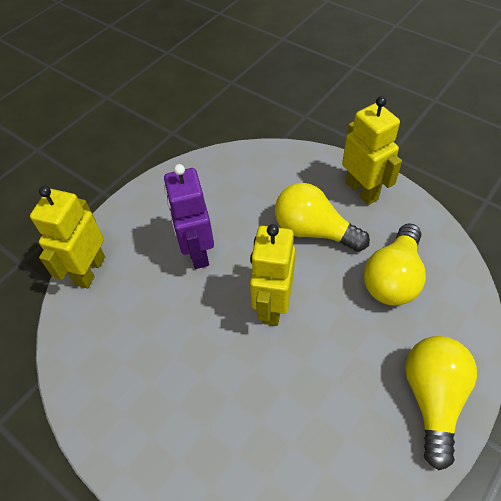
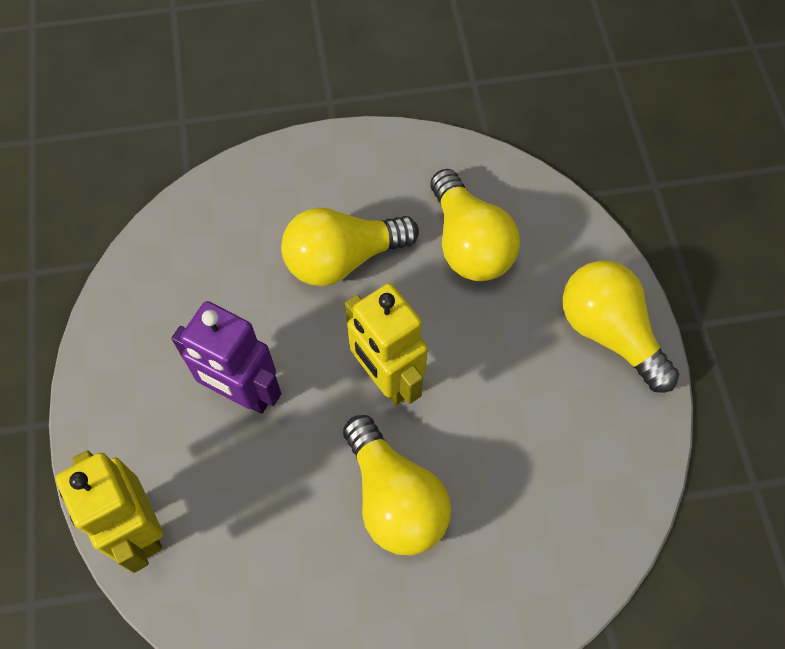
camera: 50 degrees left, 10 degrees up
(210, 369) = (394, 498): none -> yellow light bulb
(362, 191) = (346, 169): yellow robot -> none

